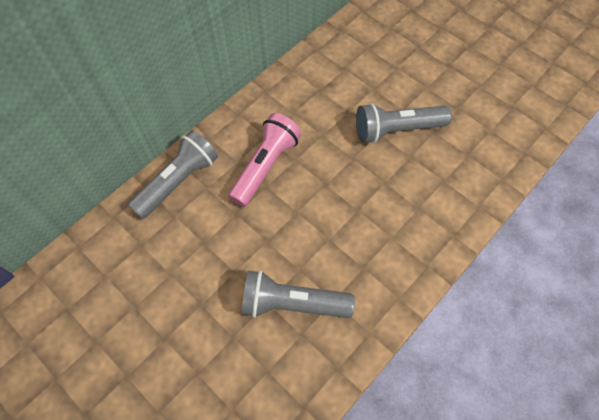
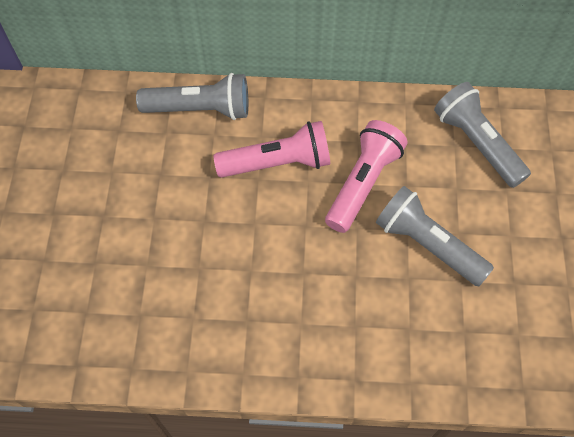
camera: 50 degrees right, 0 degrees up
(292, 304) = (161, 286): grey flashlight -> grey flashlight (476, 143)
(325, 131) = (362, 183): none -> pink flashlight

